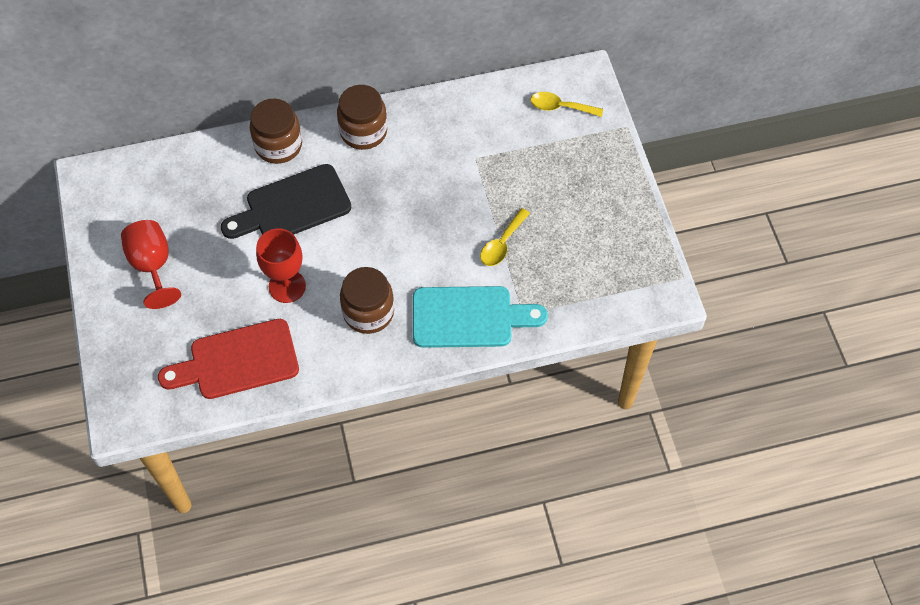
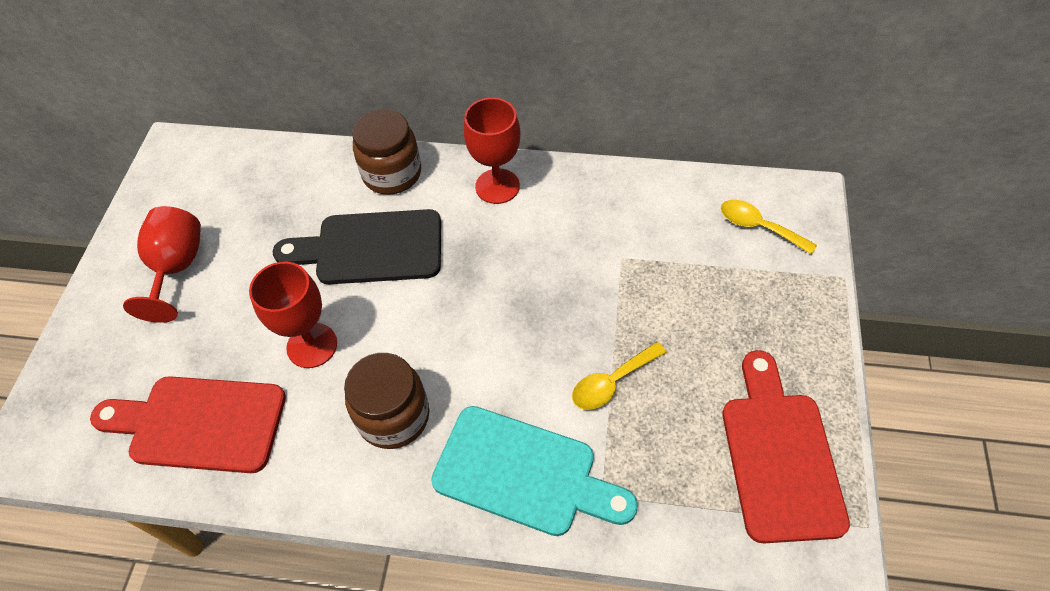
camera: 25 degrees right, 5 degrees down
(363, 131) = (497, 186): brown jar -> red goblet
(621, 254) = (779, 456): none -> red cutting board

